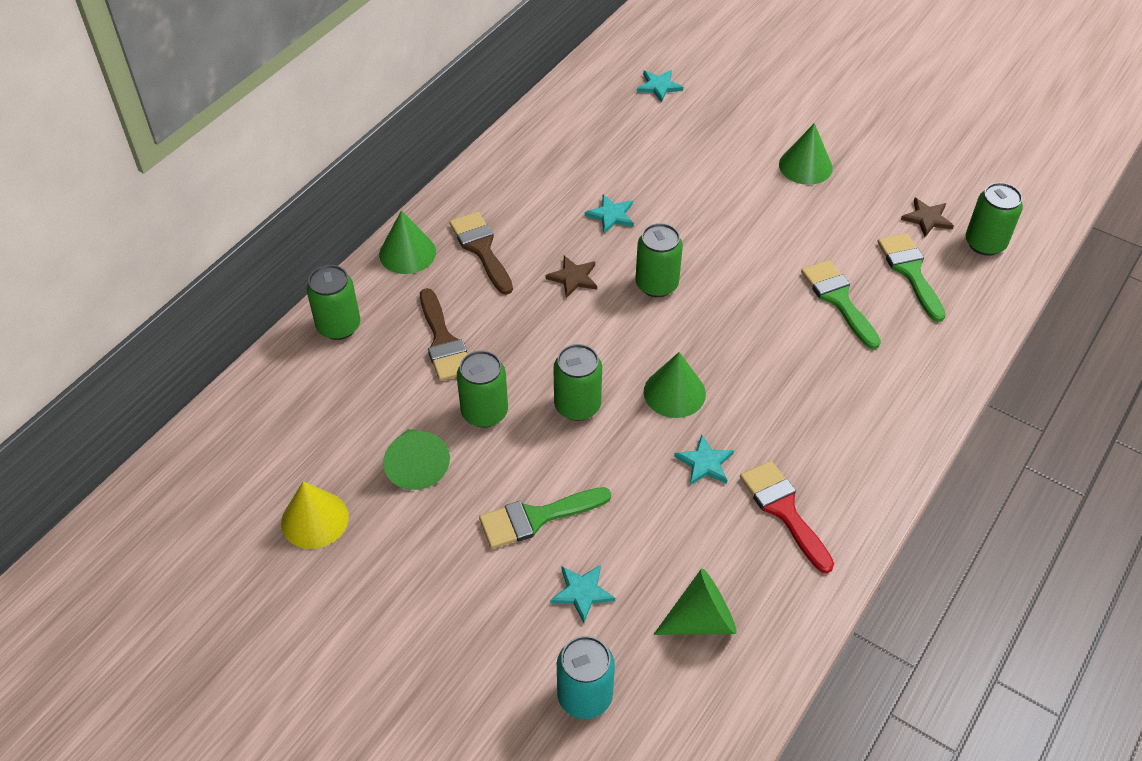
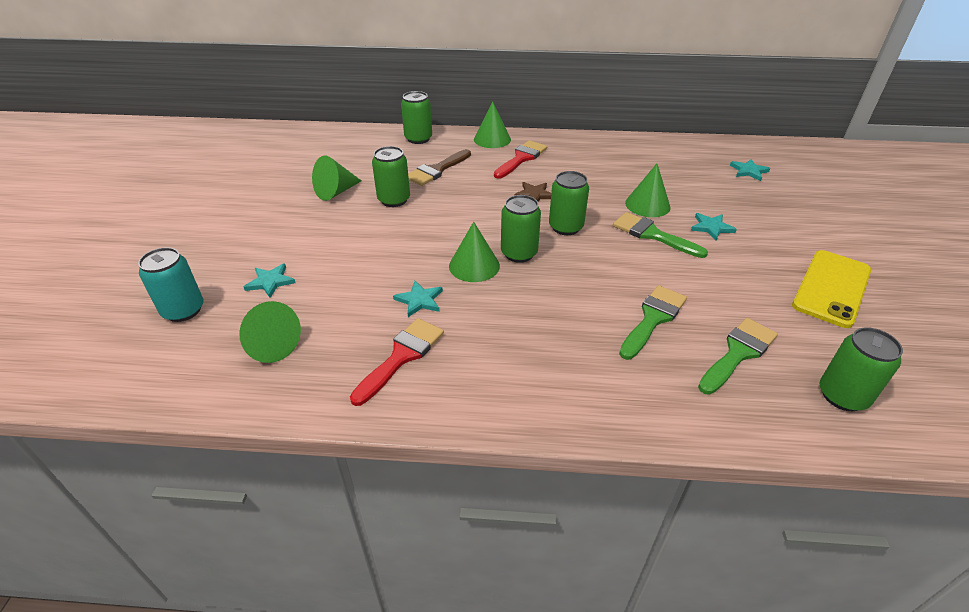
camera: 60 degrees right, 10 degrees down
(315, 519) = (278, 175): yellow cone -> none
(481, 249) = (521, 158): brown brush -> red brush
(536, 518) = (323, 244): green brush -> green brush (652, 235)
(577, 406) = (427, 230): green can -> green can (519, 253)
(611, 215) = (605, 191): turquoise star -> turquoise star (711, 227)
(805, 166) = (773, 256): green cone -> green cone (647, 205)
(869, 161) = (832, 288): none -> yellow phone
(927, 218) = (817, 344): brown star -> none

